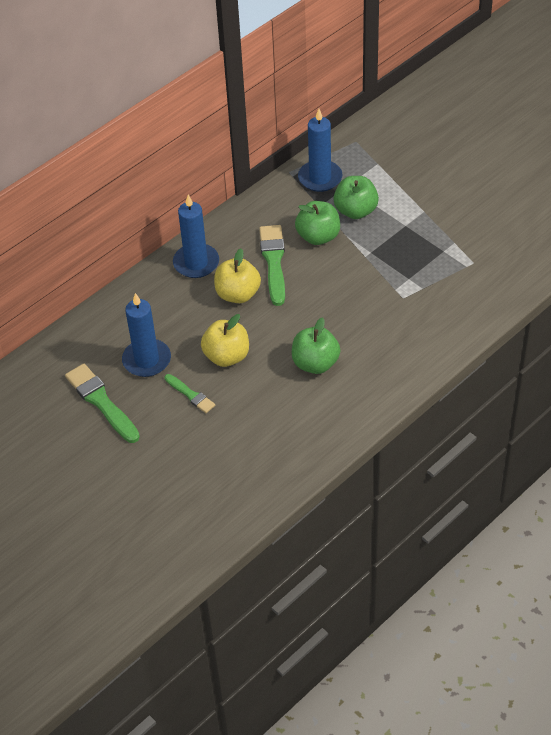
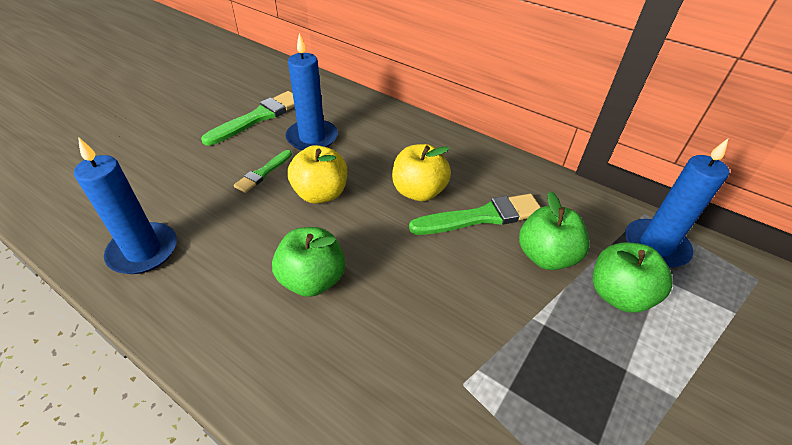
camera: 75 degrees right, 5 degrees down
(196, 263) = (456, 154): blue candle -> blue candle (143, 251)

